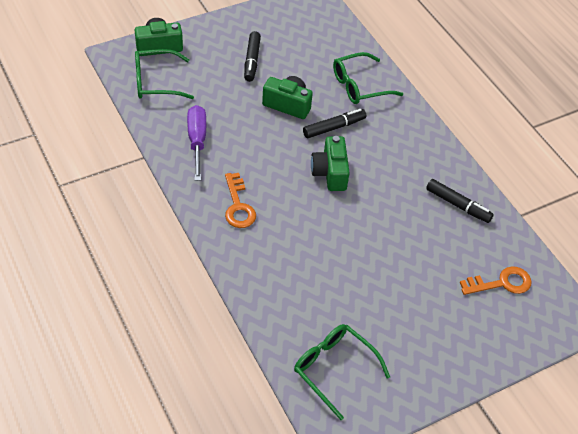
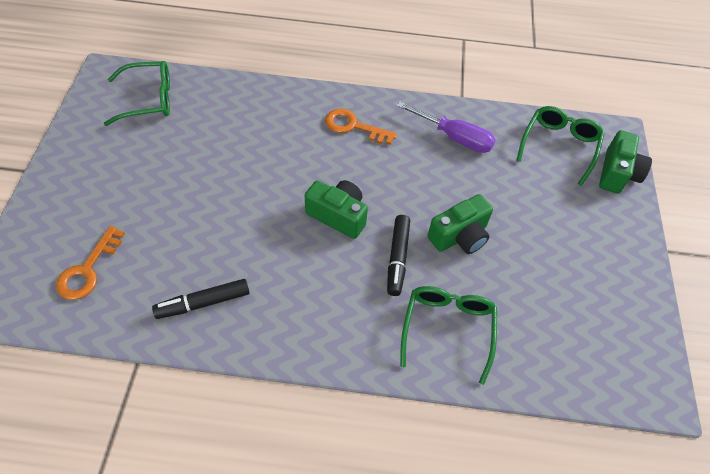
camera: 125 degrees right, 5 degrees up
(252, 60) = (552, 243): black marker -> none

